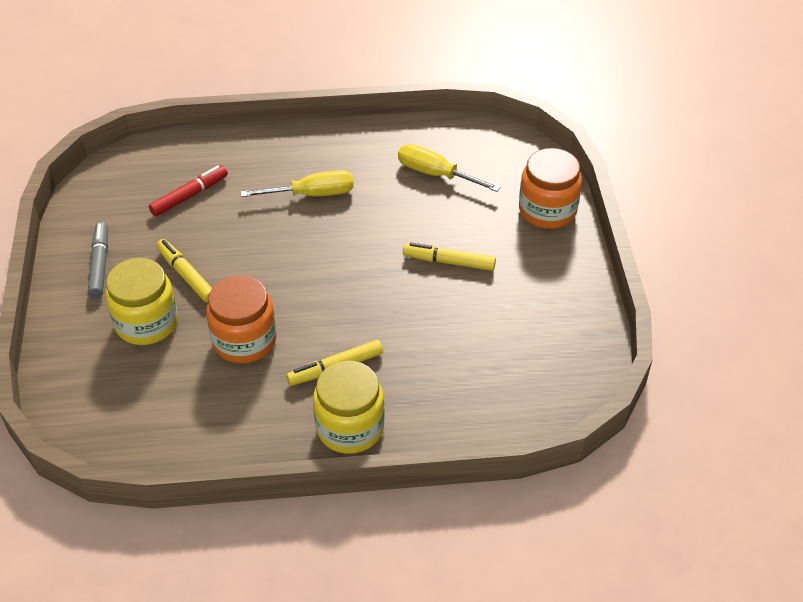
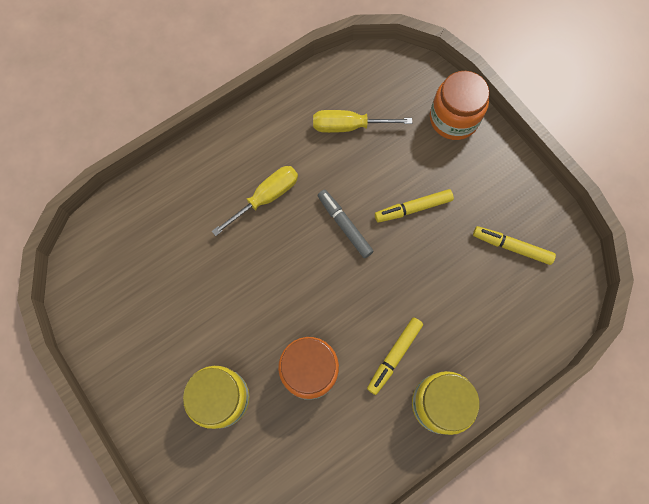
camera: 30 degrees left, 25 degrees up
(100, 264) = (141, 363): grey marker -> grey marker (344, 225)
(186, 275) = (220, 334): yellow marker -> yellow marker (511, 247)
(189, 195) = (167, 252): red marker -> none

